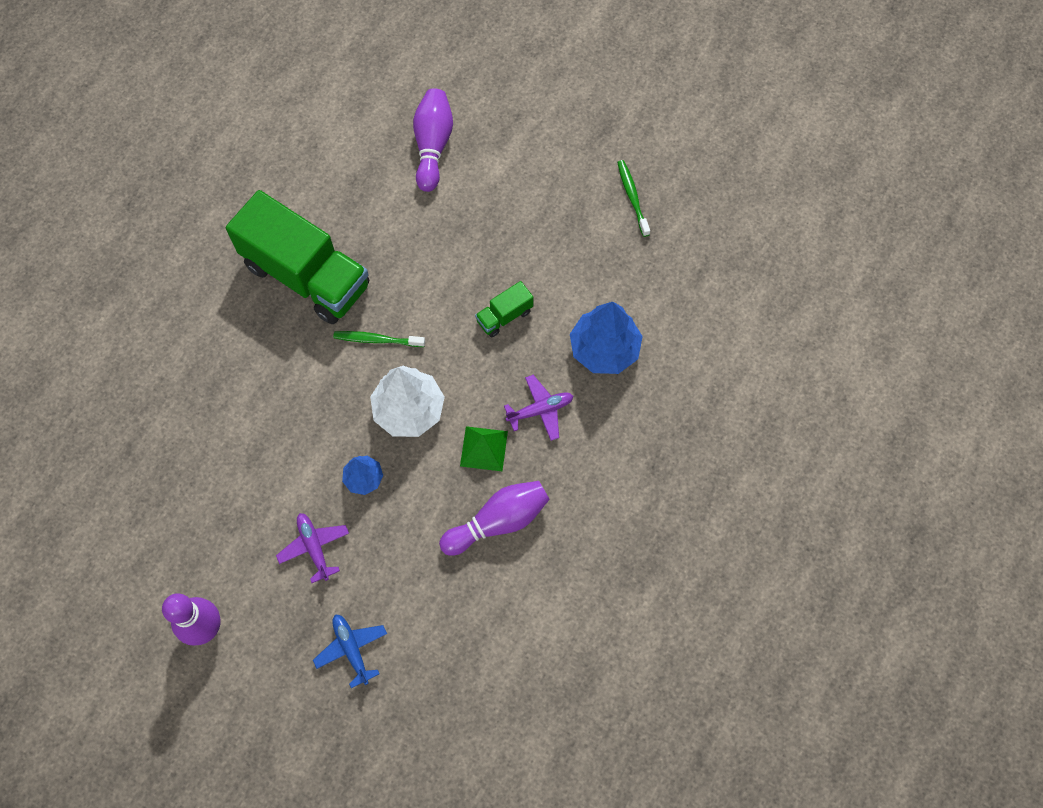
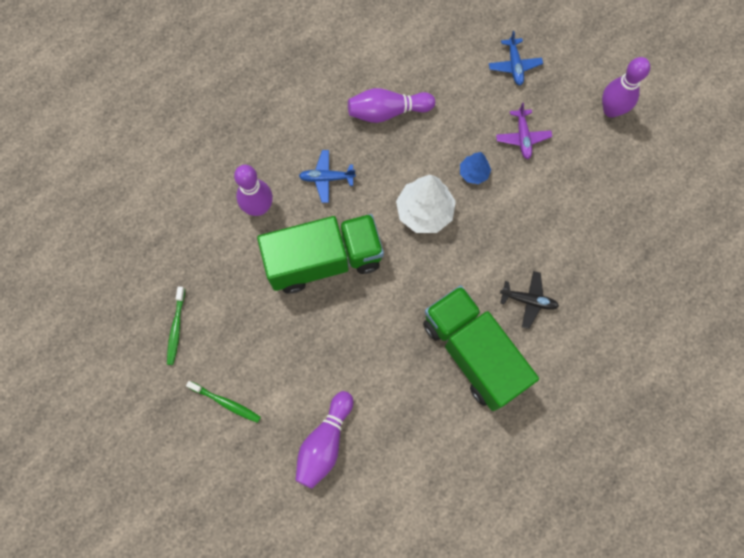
camera: 160 degrees left, 5 degrees up
(258, 349) = (528, 300): none -> black plane
(377, 340) = (431, 276): green toothbrush -> green toothbrush (226, 403)
(484, 448) = (379, 164): green pyramid -> none
(504, 316) = (324, 260): green truck -> green truck, size x2.36
(540, 410) = (326, 178): purple plane -> blue plane
(604, 349) = (259, 207): blue tree -> purple bowling pin

